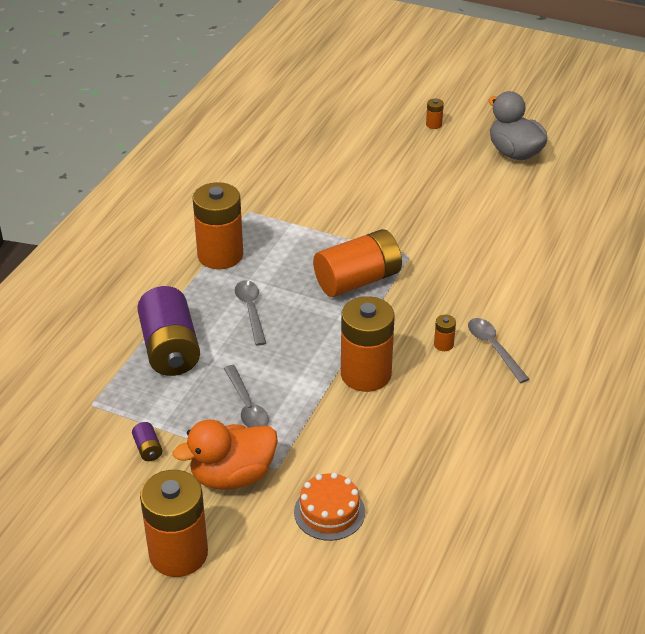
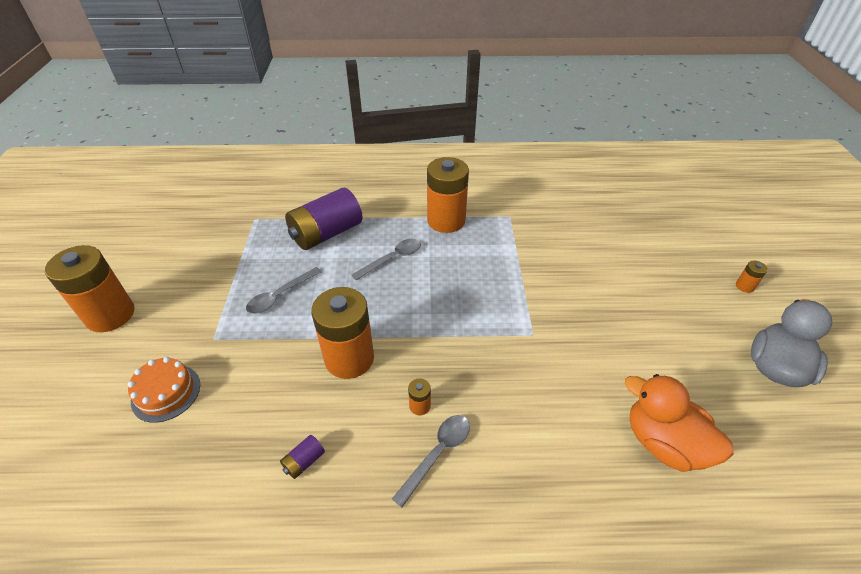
camera: 65 degrees right, 5 degrees up
(148, 449) = (217, 260): purple battery -> purple battery (304, 461)
(232, 476) = (198, 315): orange duck -> orange duck (663, 443)
(357, 280) = (471, 310): orange battery -> none

